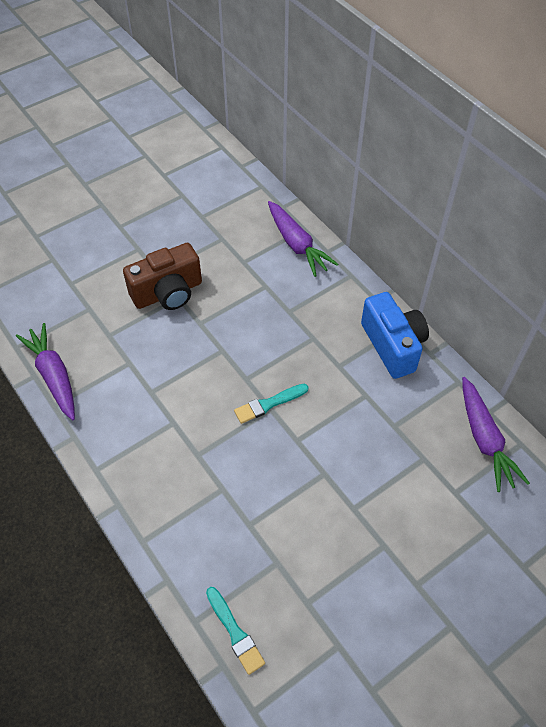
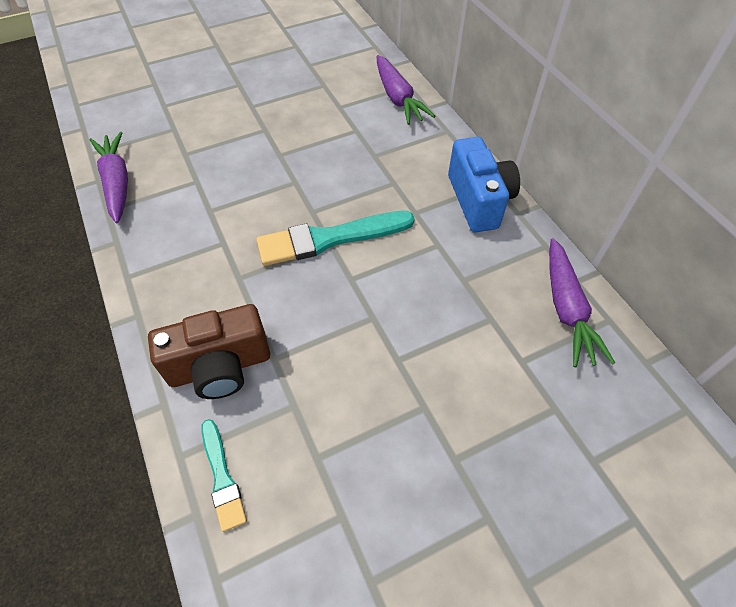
camera: 10 degrees right, 0 degrees up
(168, 293) = (255, 124): brown camera -> brown camera (220, 367)
(268, 404) = (329, 239): turquoise brush -> turquoise brush, size x1.83

